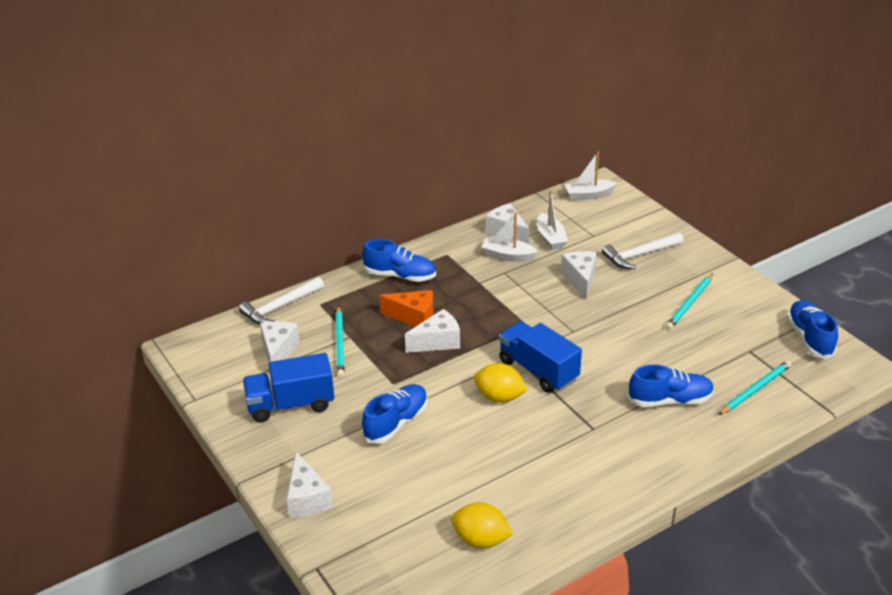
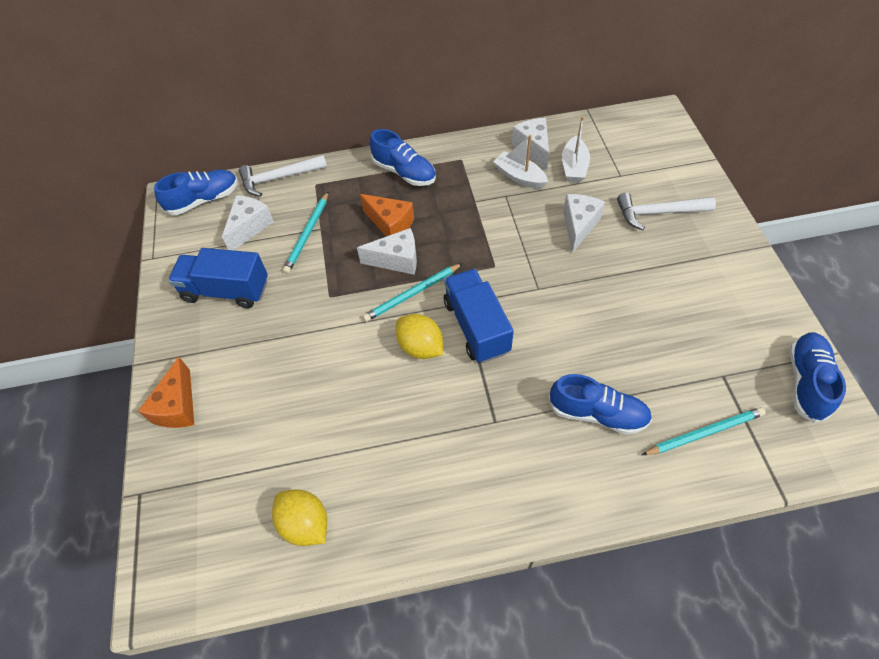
camera: 25 degrees right, 20 degrees up
(307, 499) = (178, 406): white cheese -> orange cheese
(396, 423) = (306, 344): blue shoe -> blue shoe (204, 200)
(588, 195) = (640, 125): white boat -> none
(690, 303) = (684, 291): turquoise pencil -> turquoise pencil (412, 294)

